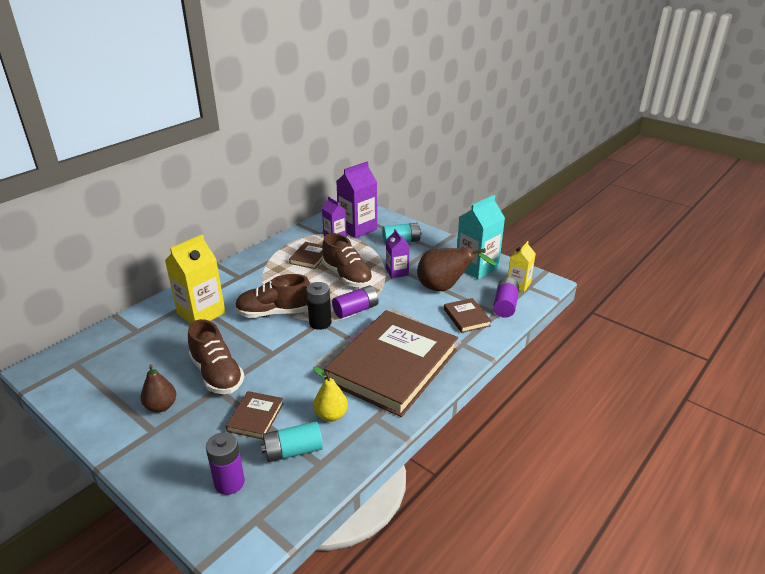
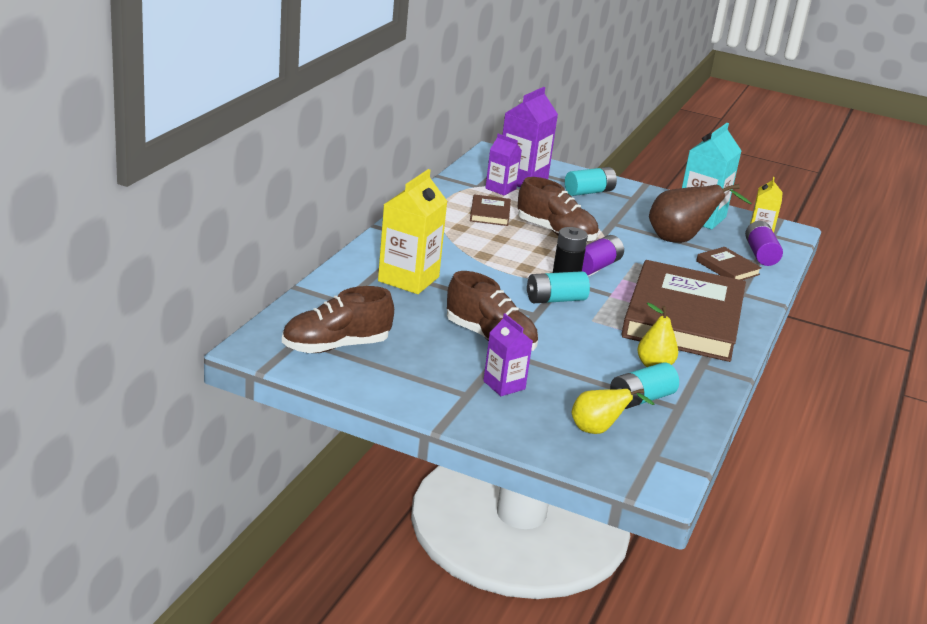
camera: 20 degrees left, 5 degrees down
(161, 406) = (453, 372): brown pear -> none
(229, 482) = (598, 430): purple battery -> yellow pear
(255, 417) = (573, 373): brown book -> none
(274, 313) = (500, 274): brown shoe -> brown shoe (336, 346)
(299, 340) = (555, 300): none -> turquoise battery
(397, 272) = (611, 226): purple carton -> purple carton (504, 385)

